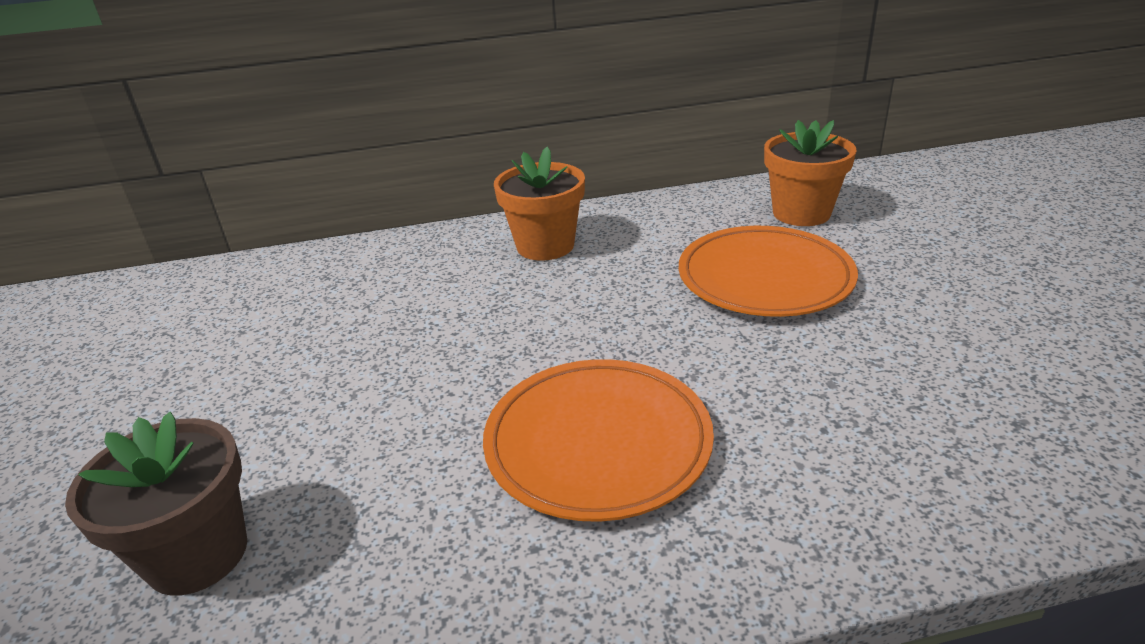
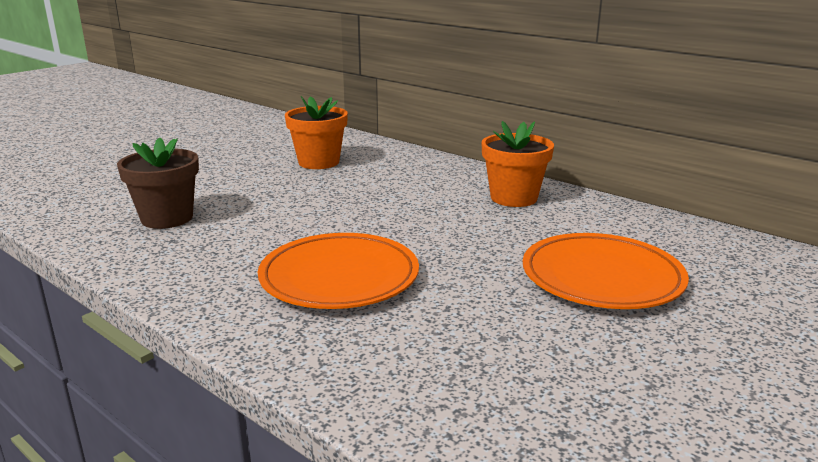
camera: 50 degrees right, 10 degrees down
(801, 213) = (730, 266): orange flower pot -> orange flower pot (318, 162)

